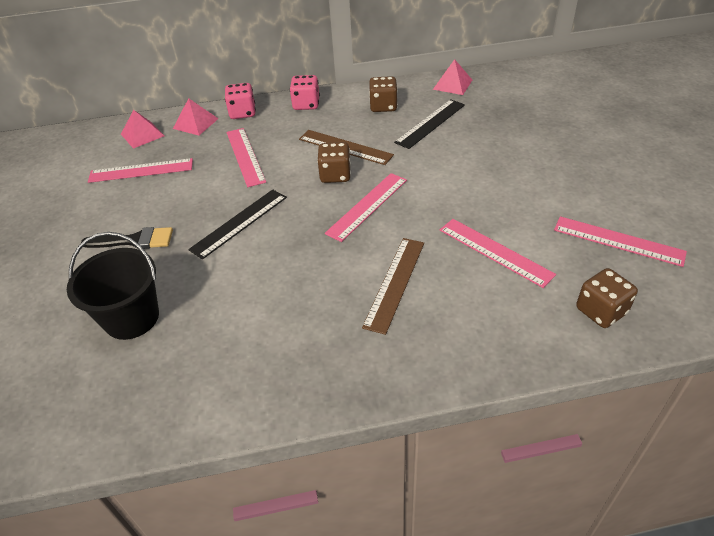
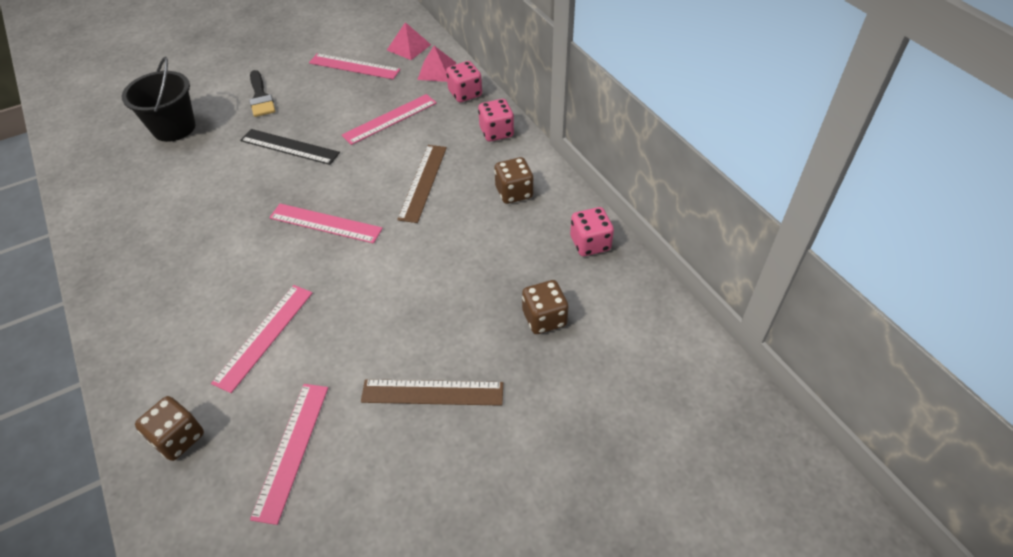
camera: 70 degrees right, 5 degrees up
(141, 170) = (354, 66): pink ruler -> pink ruler turned 45 degrees counterclockwise
(335, 175) = (372, 188): brown dice -> brown dice (544, 318)
(394, 283) = (215, 268): brown ruler -> brown ruler (432, 392)
(430, 123) = (490, 240): black ruler -> none
(452, 84) = (590, 243): pink pyramid -> pink dice

